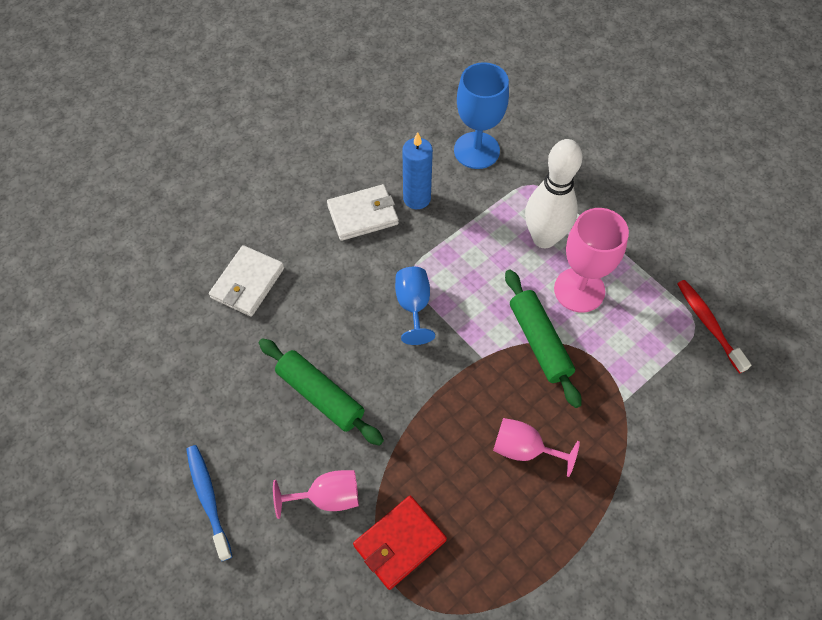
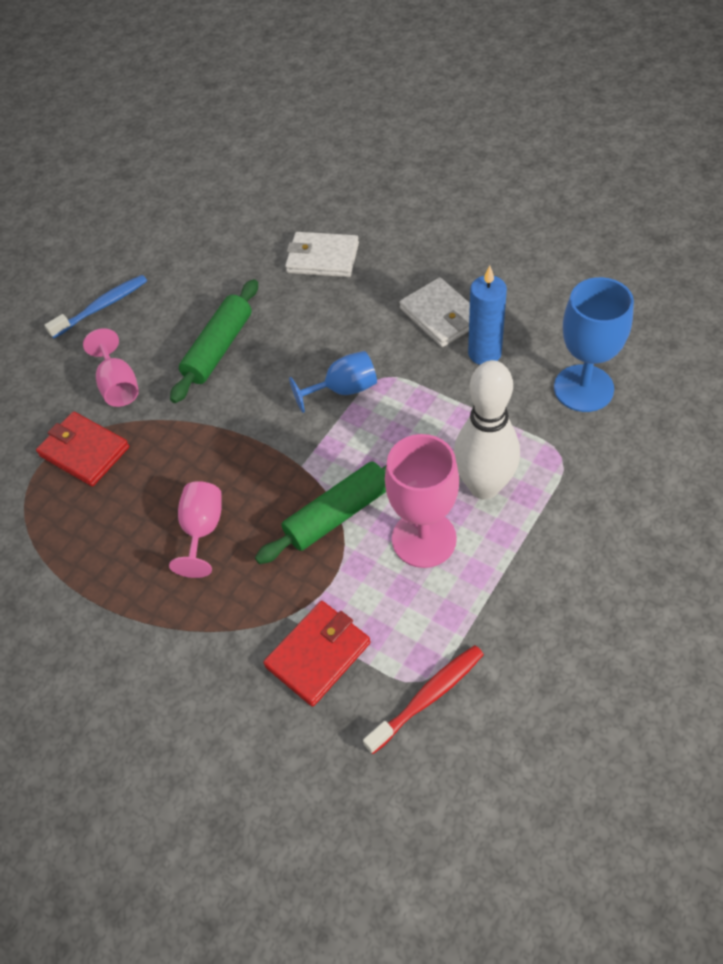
camera: 80 degrees right, 5 degrees down
(661, 387) = (318, 654): none -> red wallet

